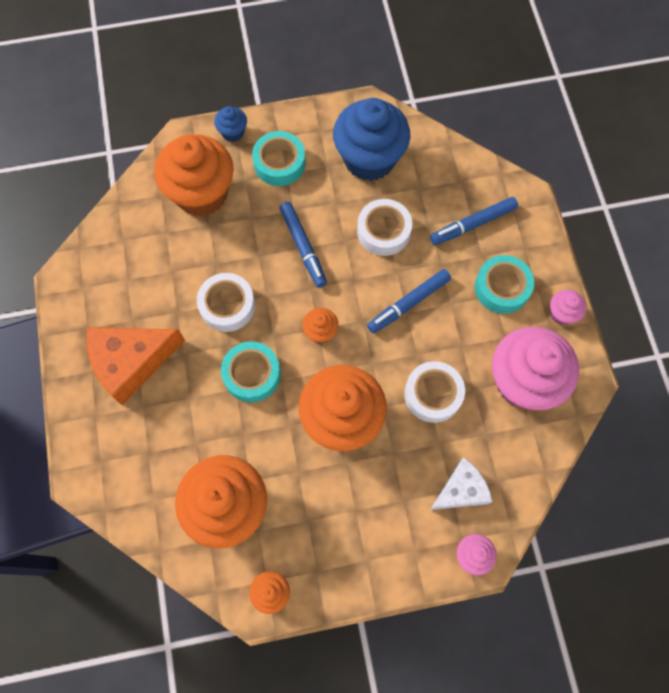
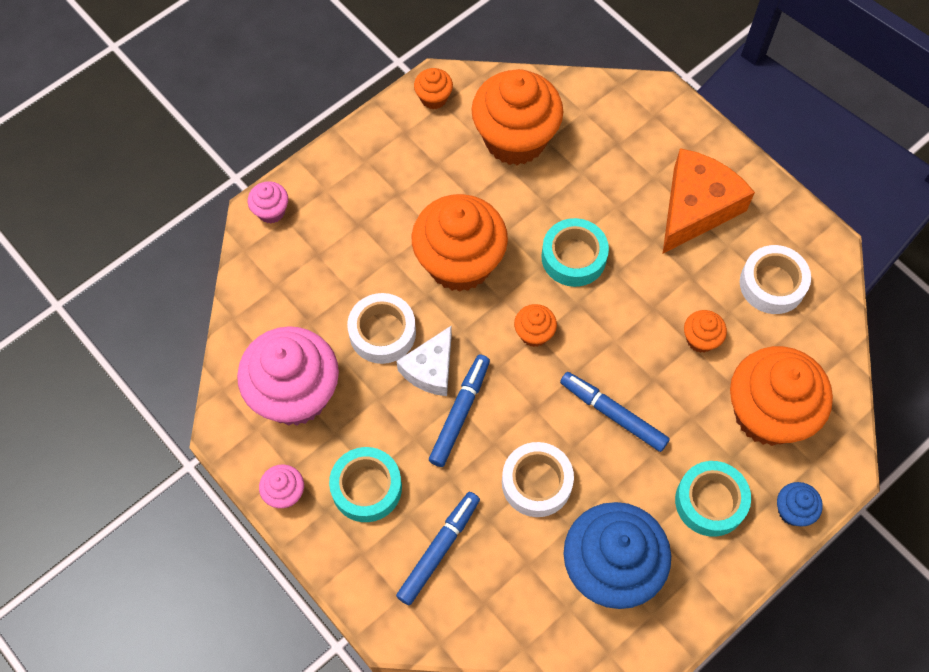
camera: 150 degrees right, 5 degrees down
(206, 264) = (700, 339): none -> orange cupcake
(227, 305) = (646, 309): white tape -> white tape (772, 284)
(461, 490) = (308, 259): white cheese -> white cheese (430, 369)

